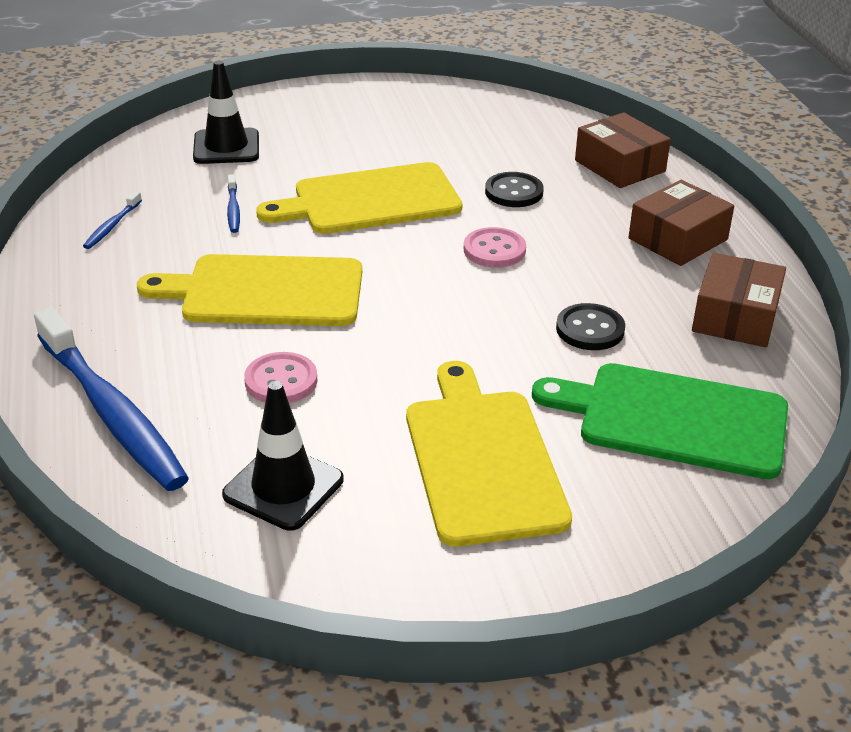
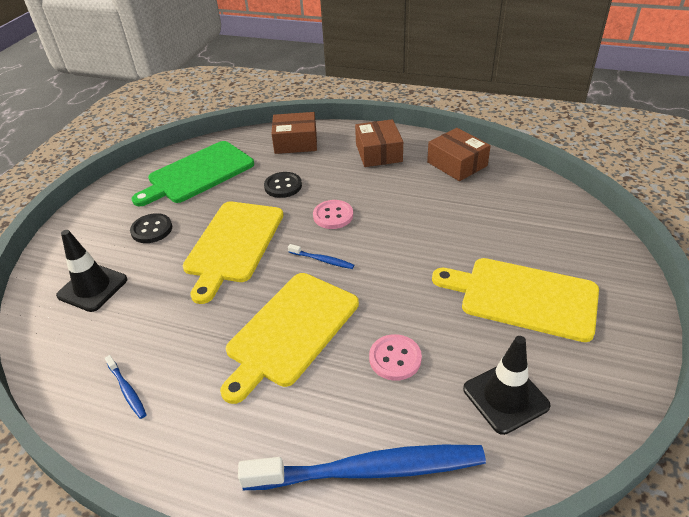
camera: 55 degrees left, 5 degrees up
(233, 209) = (176, 312): blue toothbrush -> blue toothbrush (322, 260)
(590, 329) = (434, 212): black button -> black button (152, 230)
(674, 419) = (525, 216): green cutting board -> green cutting board (197, 173)

